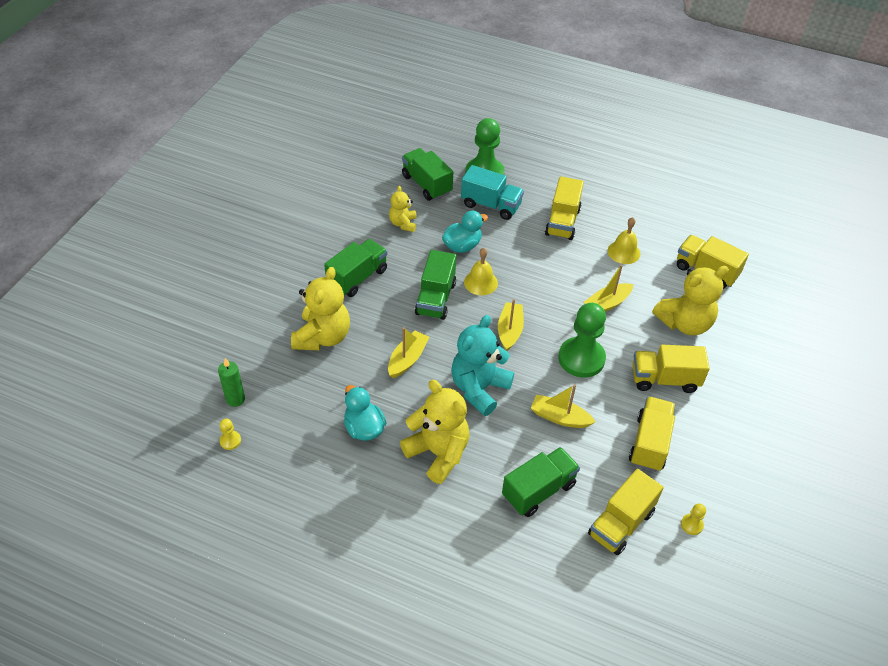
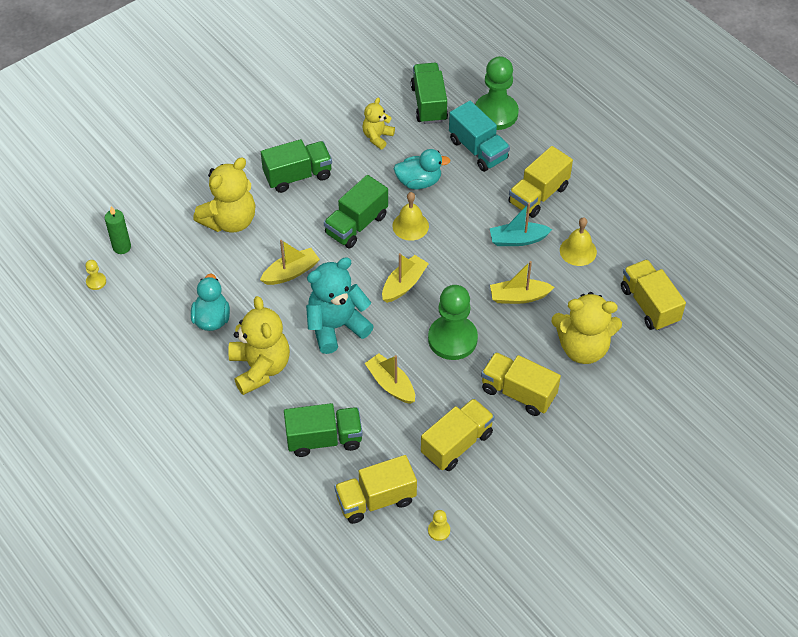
camera: 30 degrees right, 5 degrees up
(572, 261) = (518, 239): none -> turquoise boat

